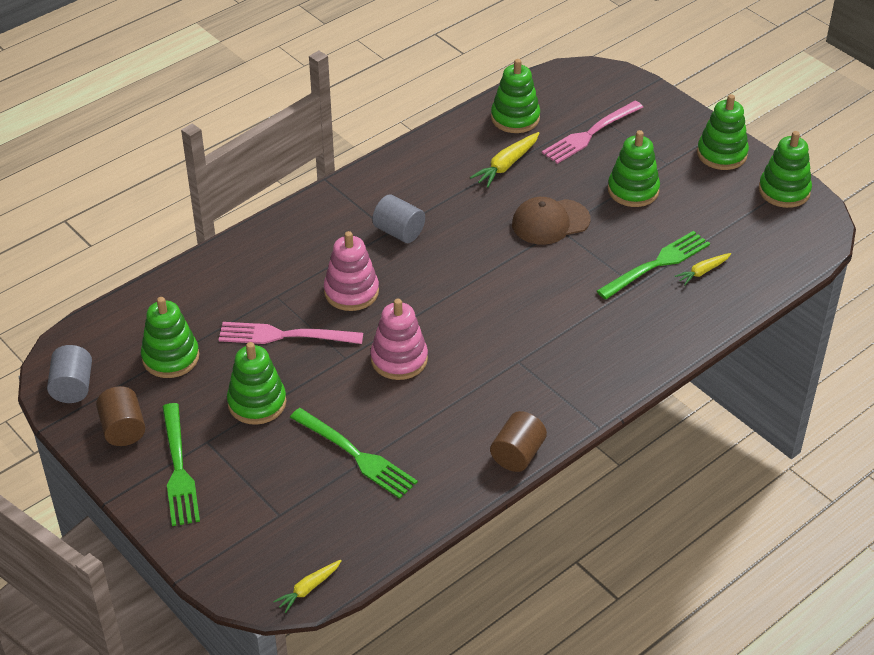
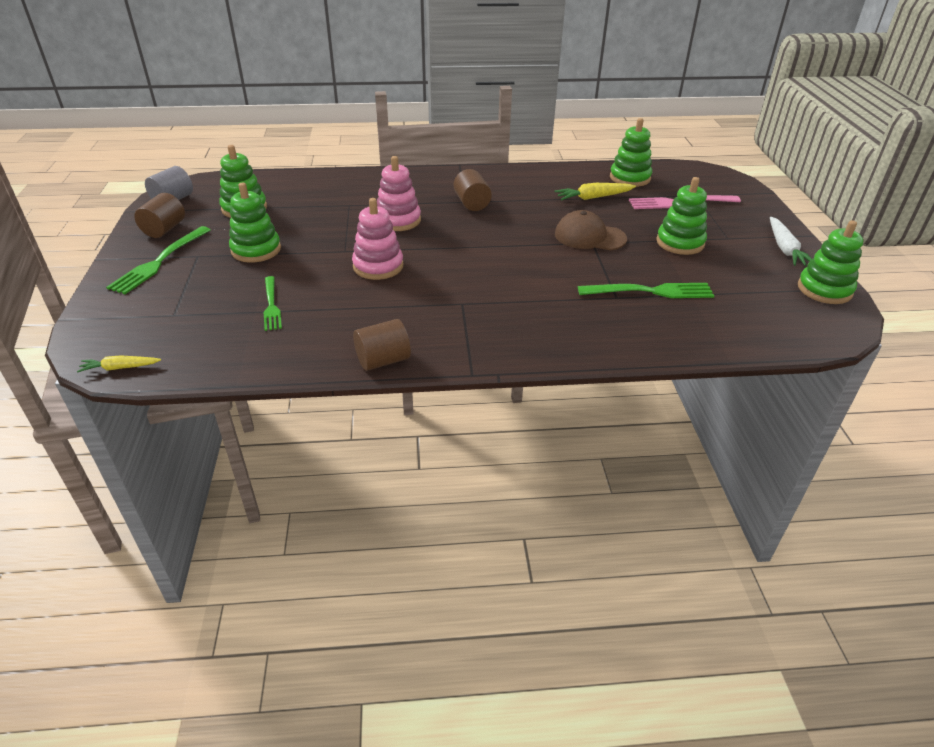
camera: 35 degrees right, 5 degrees down
(285, 336) = (324, 225): pink fork -> none
(356, 455) = (271, 305): green fork -> green fork, size x0.65
(399, 232) = (472, 203): grey cylinder -> brown cylinder
(703, 272) = (688, 312): yellow carrot -> none
(721, 154) = (784, 248): green stacking toy -> white carrot

